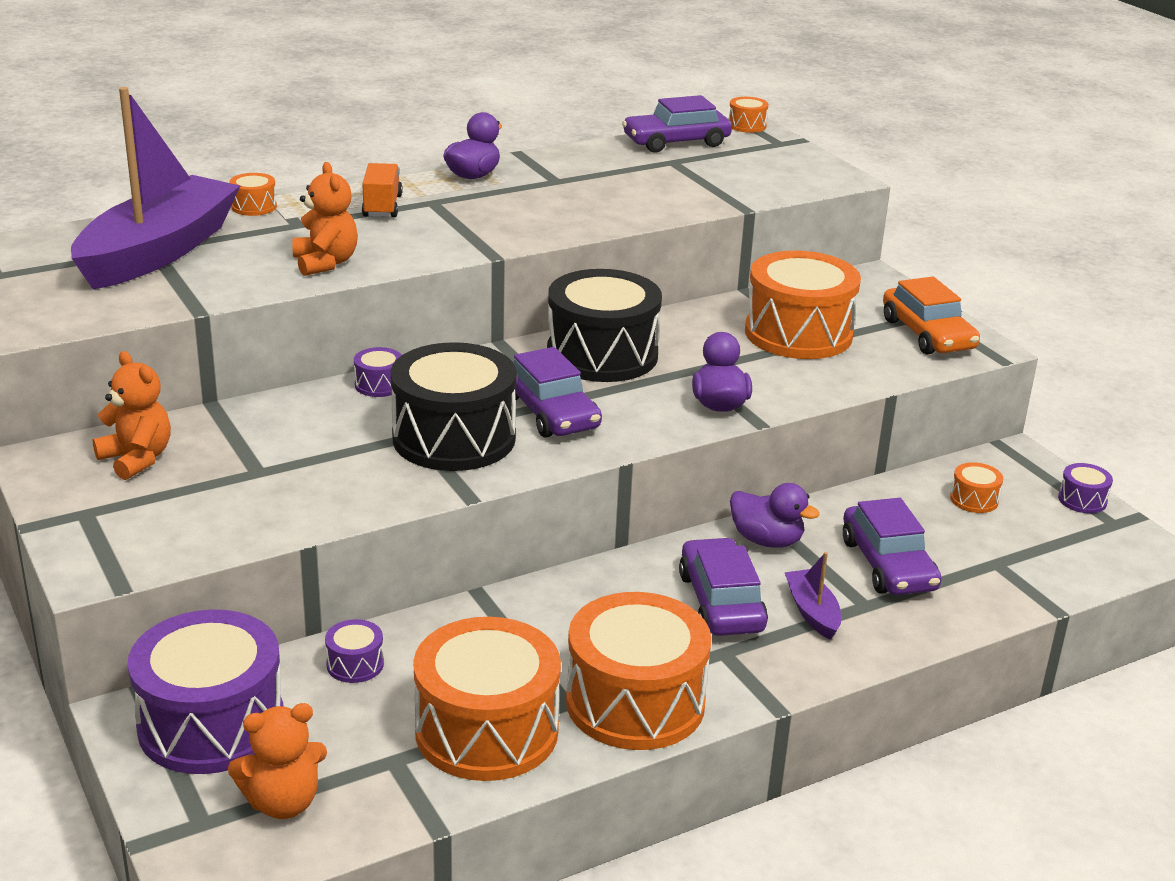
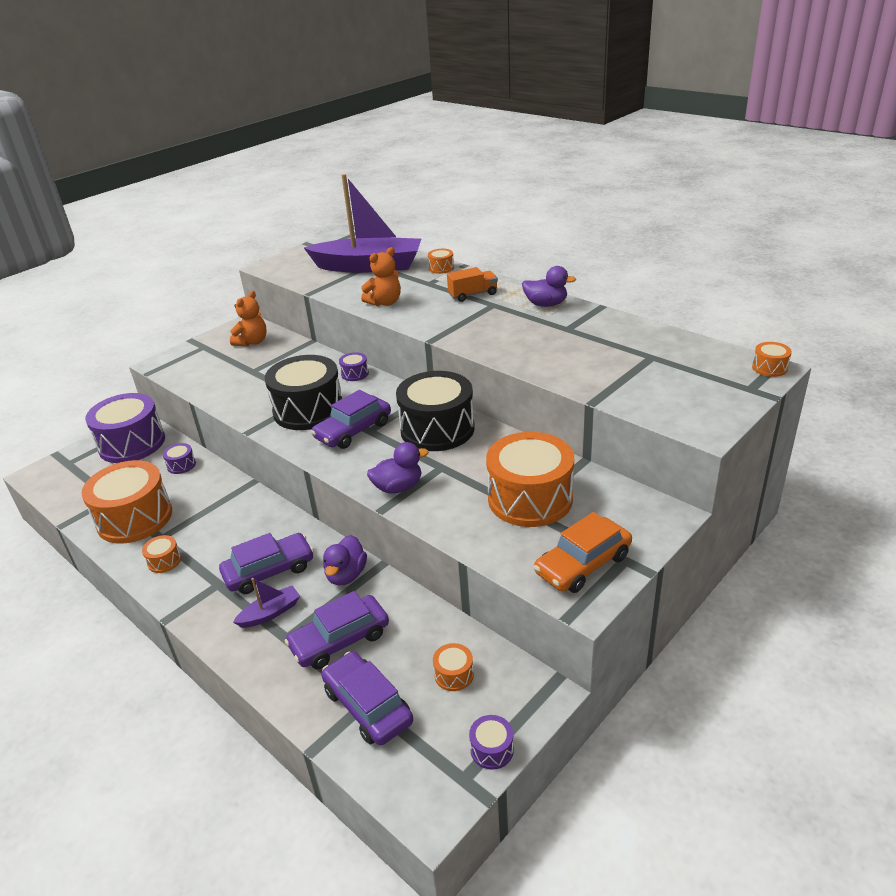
camera: 75 degrees right, 5 degrees up
(283, 802) = (80, 478): orange teddy bear -> none
(635, 702) = (164, 561): orange drum -> orange drum, size x0.42
(676, 142) = (692, 349): purple car -> purple car (368, 706)

